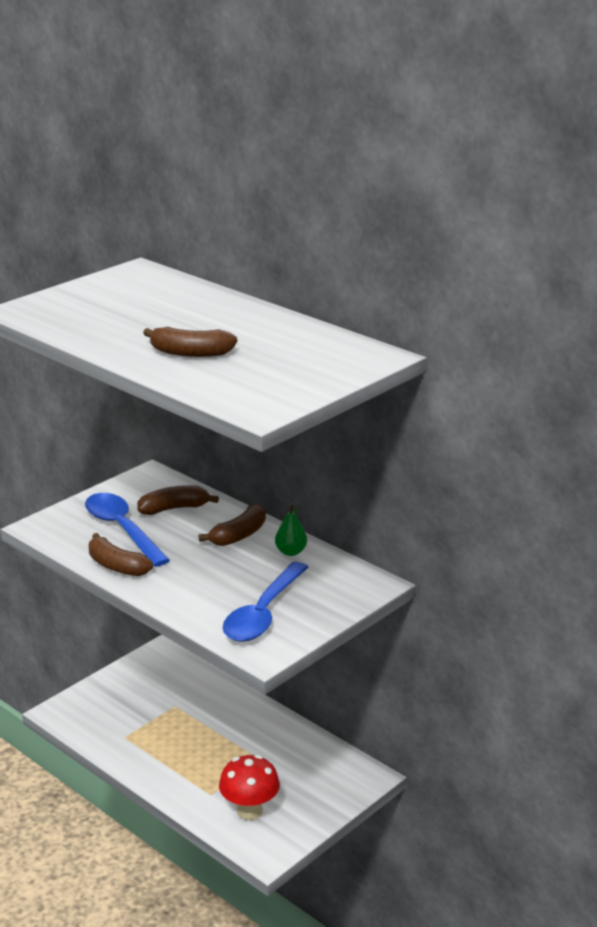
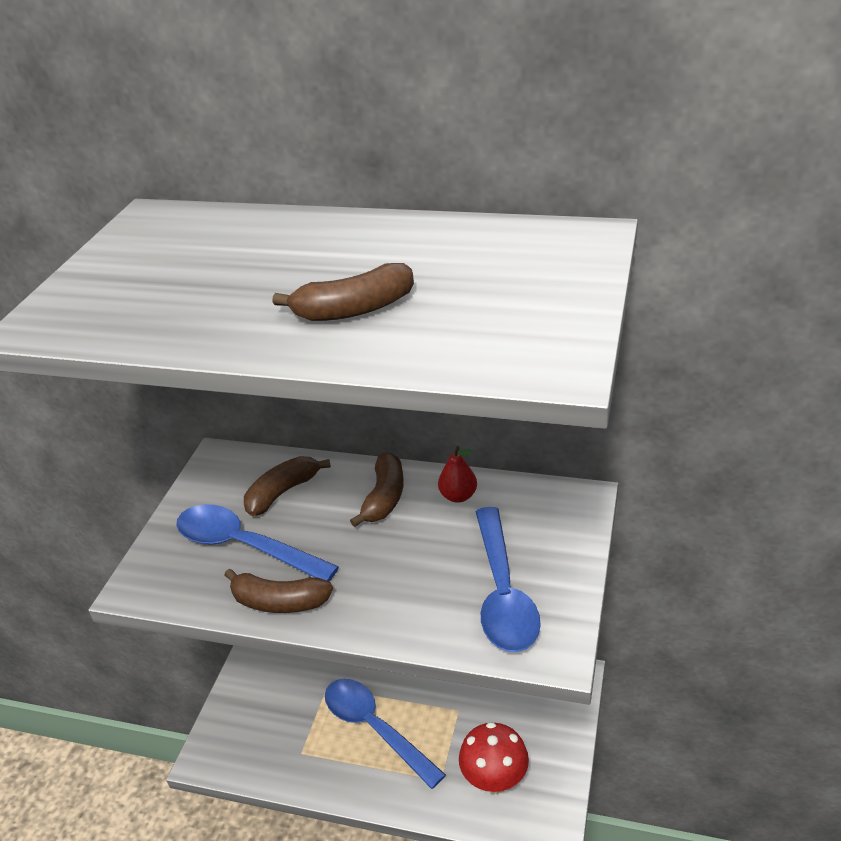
camera: 25 degrees left, 10 degrees up
(189, 744) = (375, 728): none -> blue spoon
(291, 552) = (458, 496): green pear -> red pear

